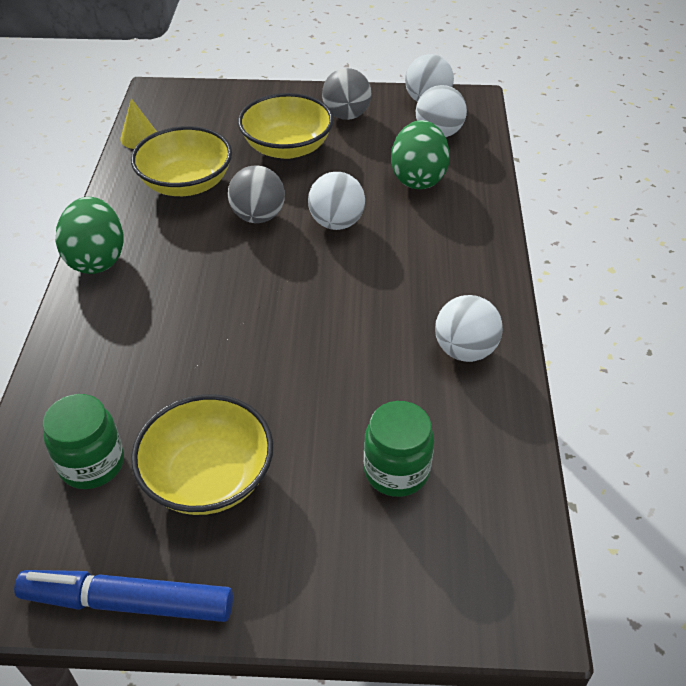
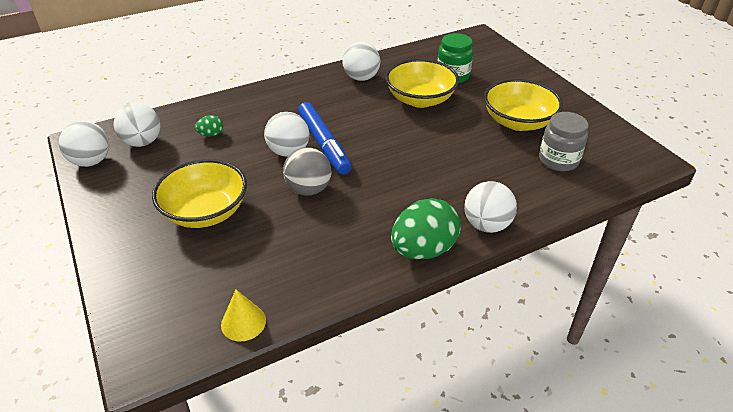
camera: 120 degrees left, 5 degrees down
(74, 321) = (486, 225): none -> white ball
(92, 463) = (558, 160): green jar -> grey jar
(129, 603) = (594, 116): blue marker -> blue marker (323, 143)
(186, 183) = (295, 248): yellow bowl -> yellow bowl (420, 99)
(346, 115) = (135, 197): grey ball -> none
(418, 178) = (211, 134): green egg -> green egg, size x0.45

